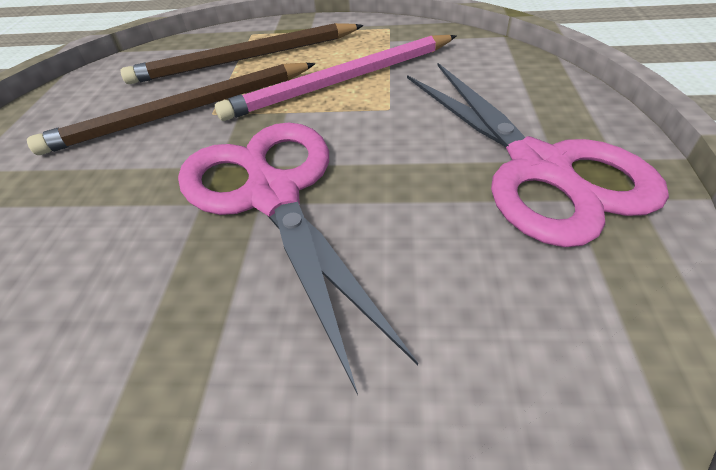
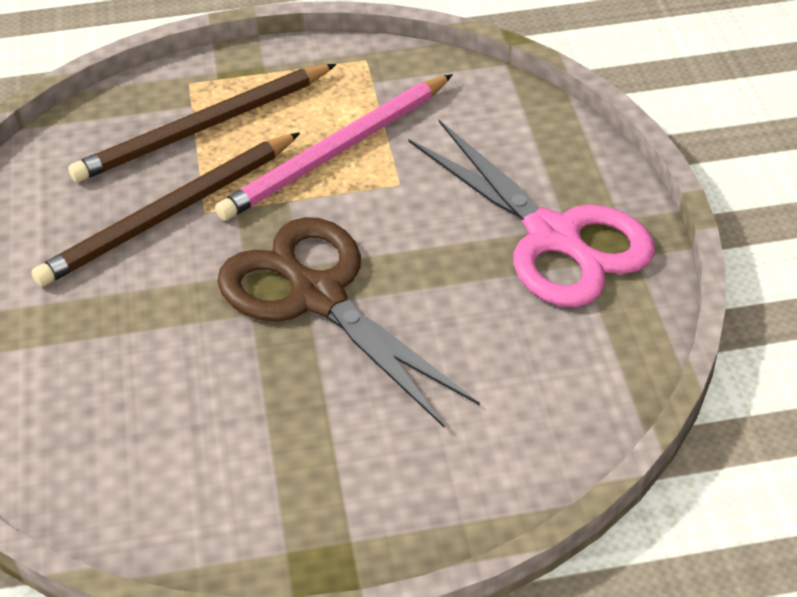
camera: 15 degrees left, 0 degrees up
(272, 195) = (317, 296): pink scissors -> brown scissors

